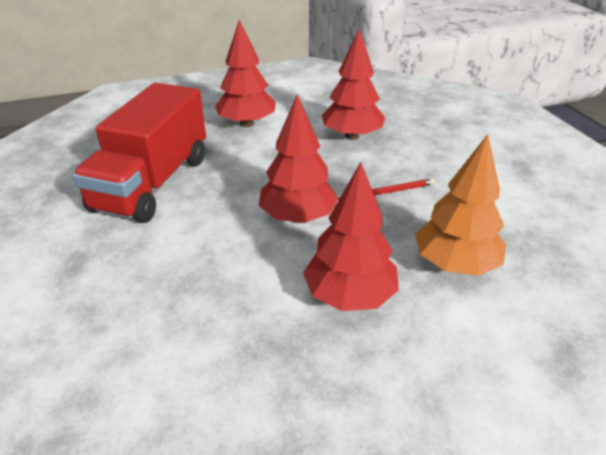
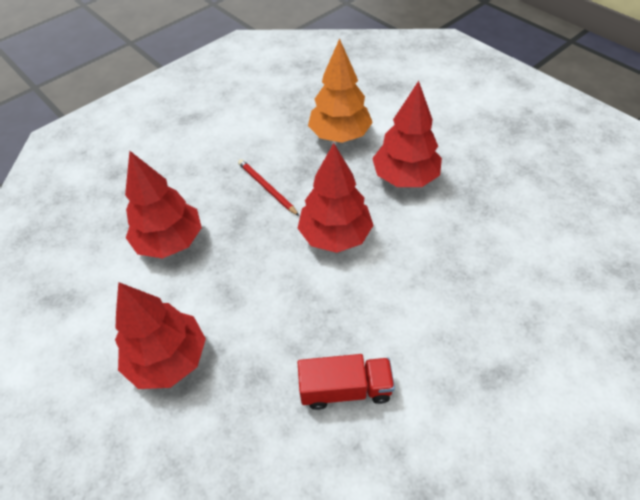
camera: 110 degrees left, 15 degrees up
(153, 183) = (345, 389): red truck -> red truck, size x0.49

